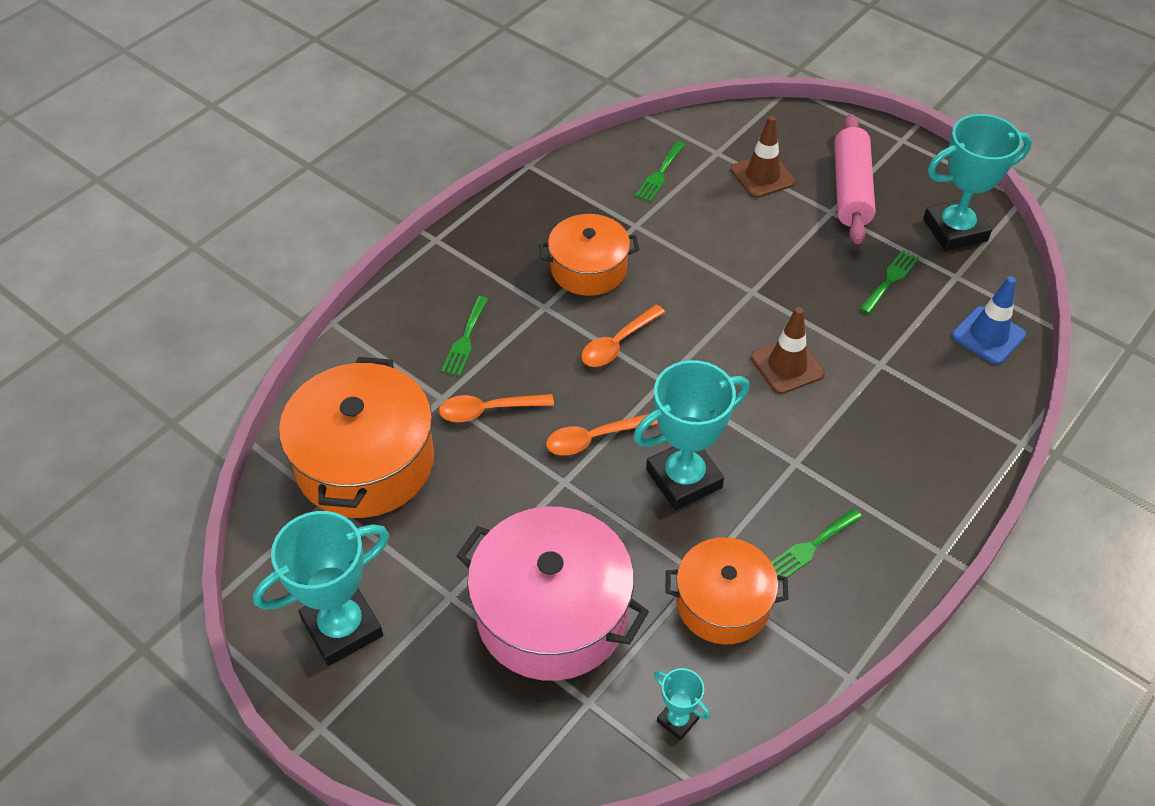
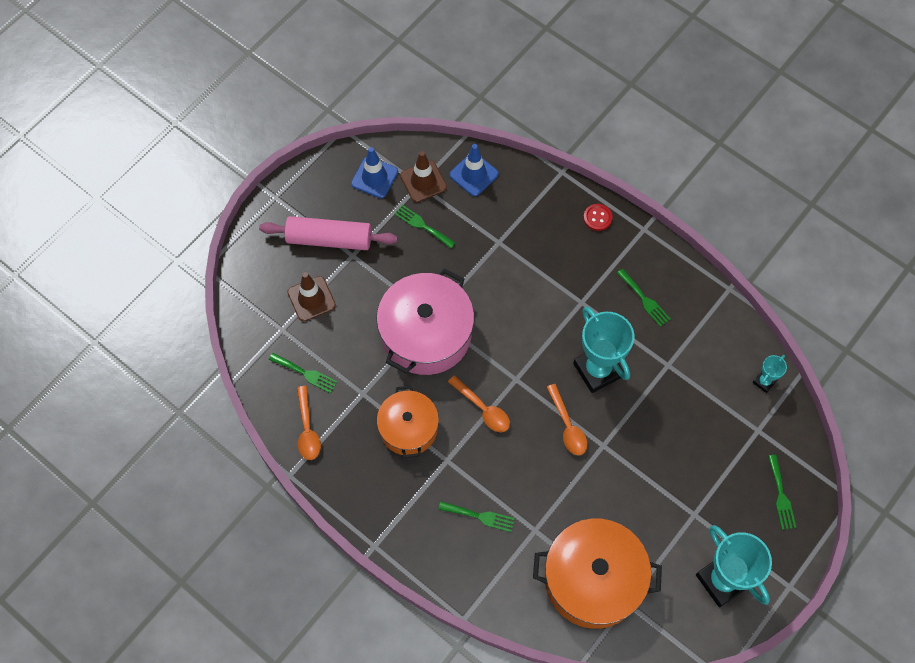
camera: 90 degrees left, 15 degrees up
(472, 728) = (781, 495): none -> green fork
(488, 410) = (545, 497): orange spoon -> orange spoon (307, 429)
(552, 613) = (701, 451): pink pot -> pink pot (426, 334)
(723, 603) = (687, 352): orange pot -> none
(787, 366) = (501, 299): brown traffic cone -> brown traffic cone (423, 181)
(949, 488) = (597, 218): none -> red button
(955, 230) = (374, 177): turquoise trophy -> blue traffic cone

